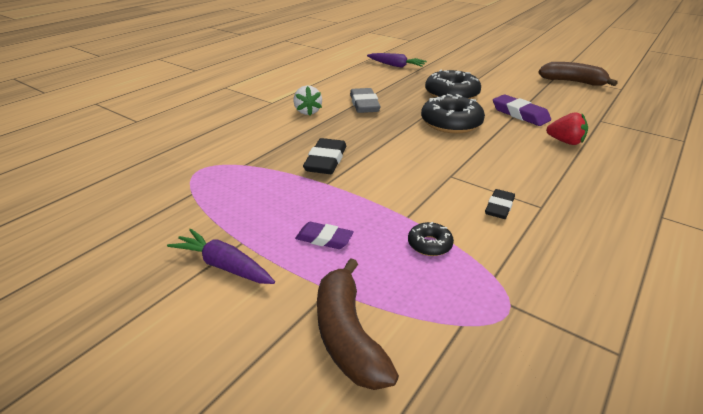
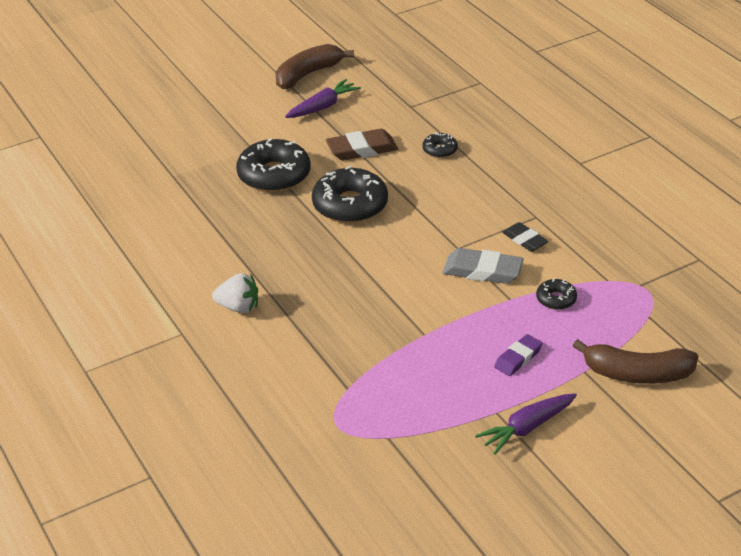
camera: 65 degrees left, 5 degrees up
(326, 161) = (378, 323): black eraser -> none
(364, 104) = (251, 254): grey eraser -> grey eraser (482, 271)
(396, 66) = (139, 186): purple carrot -> purple carrot (323, 107)
(520, 114) = (362, 149): purple eraser -> brown eraser
(565, 142) = (440, 150): red strawberry -> black donut

